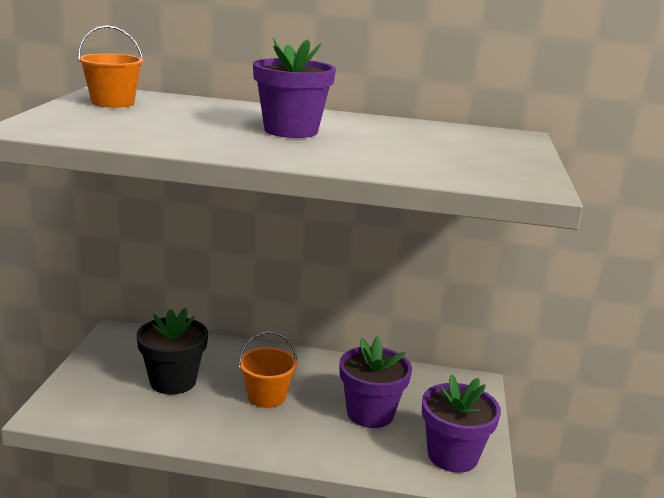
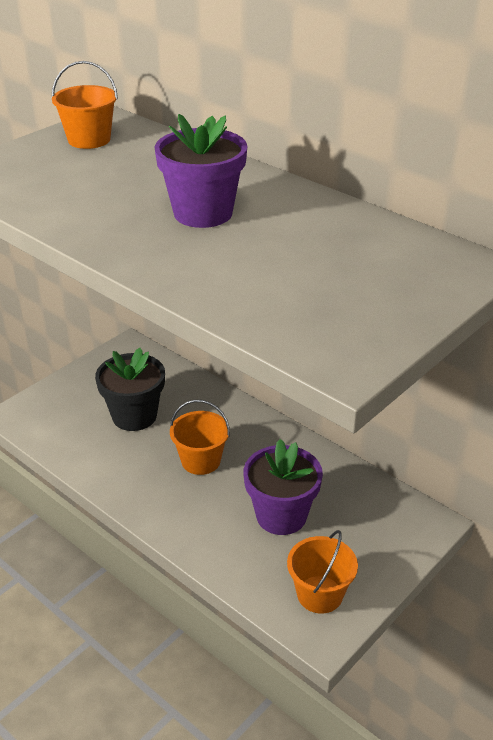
camera: 35 degrees right, 15 degrees up
(452, 455) = (319, 594): purple flower pot -> orange bucket

